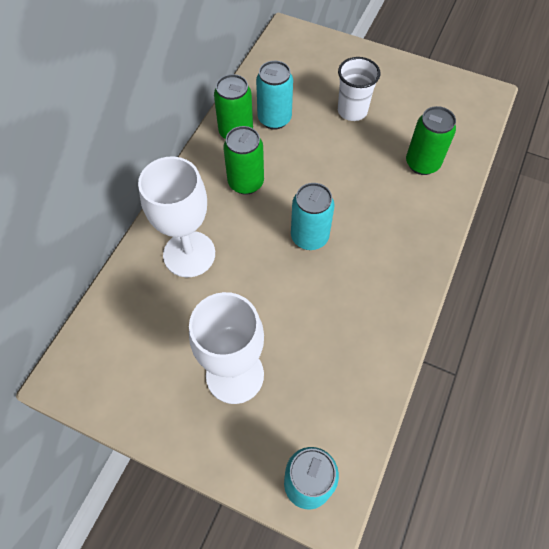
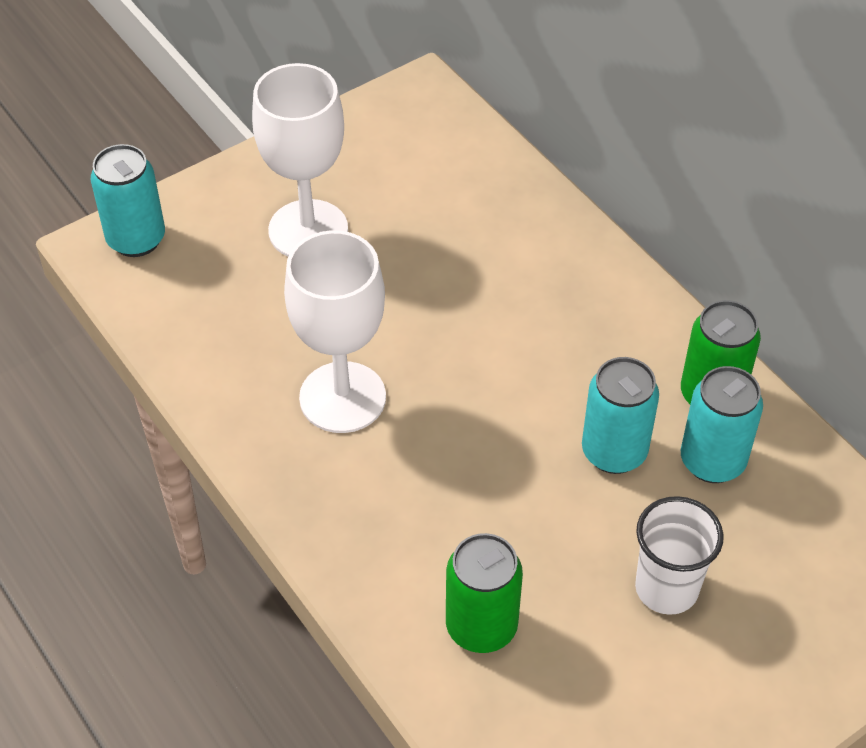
camera: 120 degrees right, 10 degrees down
(189, 254) = (512, 252): white goblet -> white goblet (342, 397)
(246, 182) = (597, 364): green can -> none
(309, 237) = (446, 395): turquoise can -> turquoise can (614, 452)

